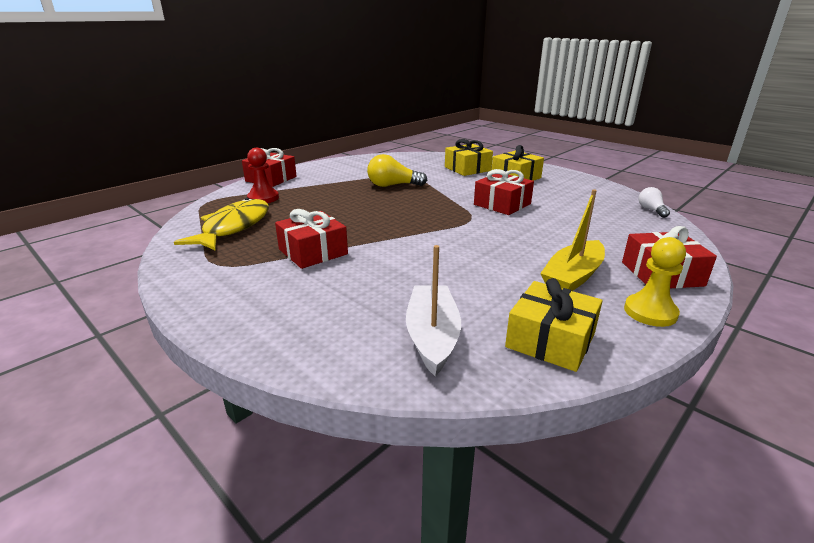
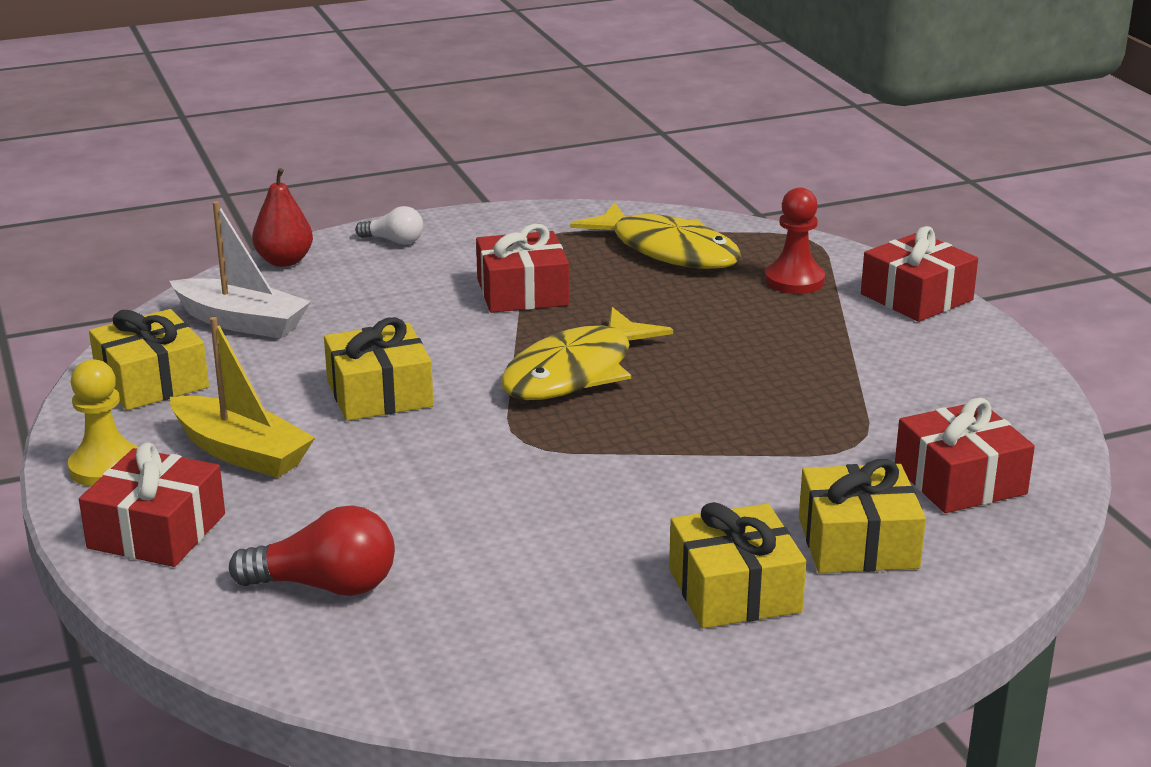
camera: 115 degrees right, 0 degrees up
(308, 359) = (284, 261): none -> red pear
(393, 185) = (783, 410): yellow light bulb -> none
(398, 221) = (575, 372): none -> yellow fish
(470, 259) = (379, 393): none -> yellow gift
(502, 204) = (567, 500): red gift -> red gift (960, 480)
(573, 277) = (241, 452): yellow boat -> yellow boat turned 150 degrees clockwise
(622, 228) = (325, 586): none -> red light bulb
(651, 210) = (360, 683): white light bulb -> white light bulb (394, 241)

